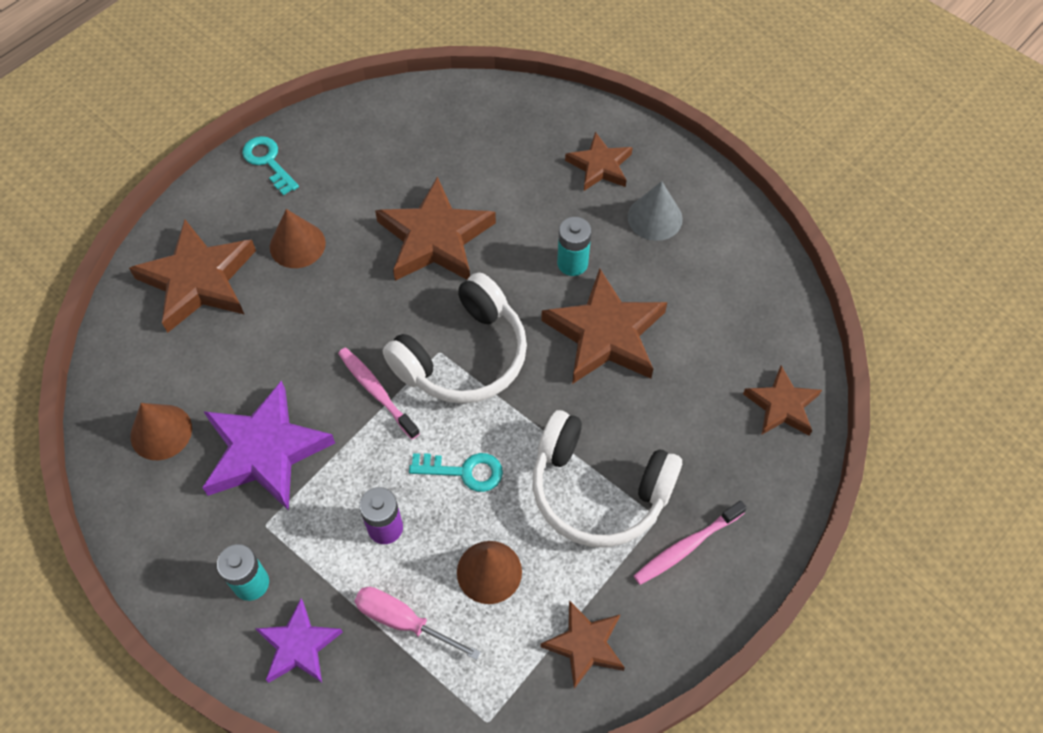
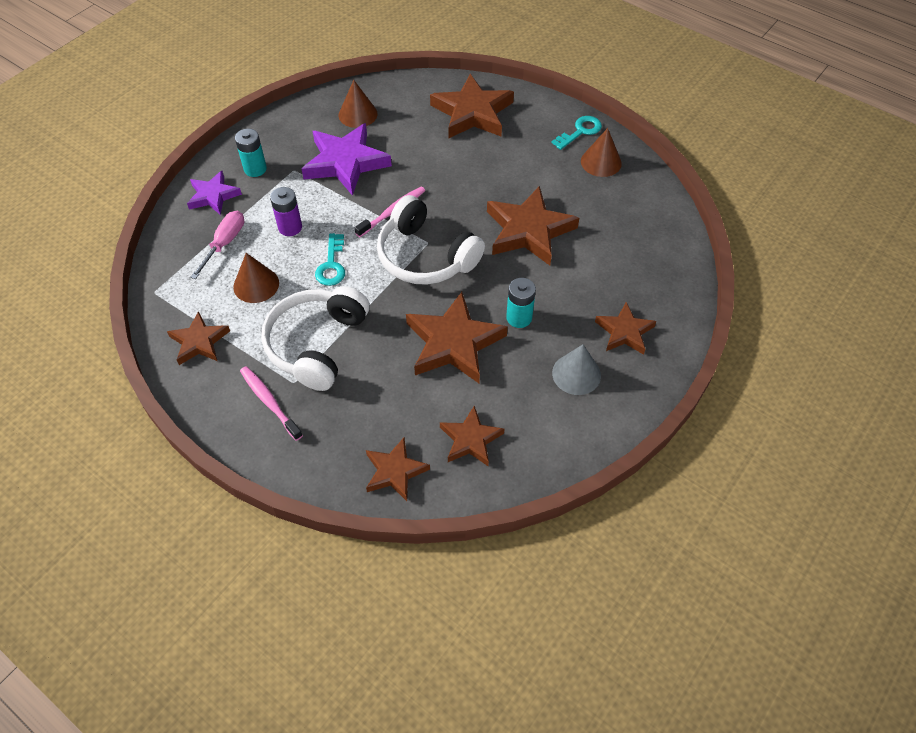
camera: 85 degrees right, 5 degrees down
(297, 245) = (509, 156): brown cone -> brown cone (601, 162)
(739, 327) = (470, 439): none -> brown star

